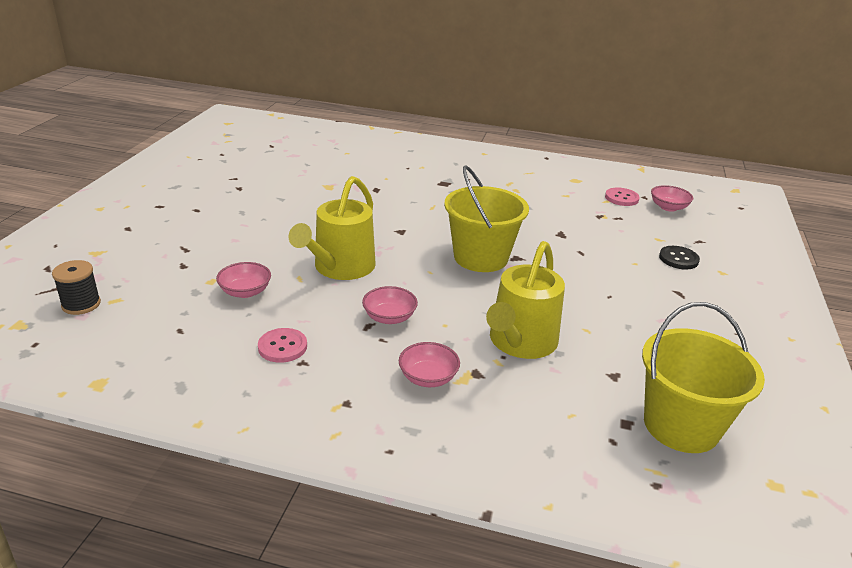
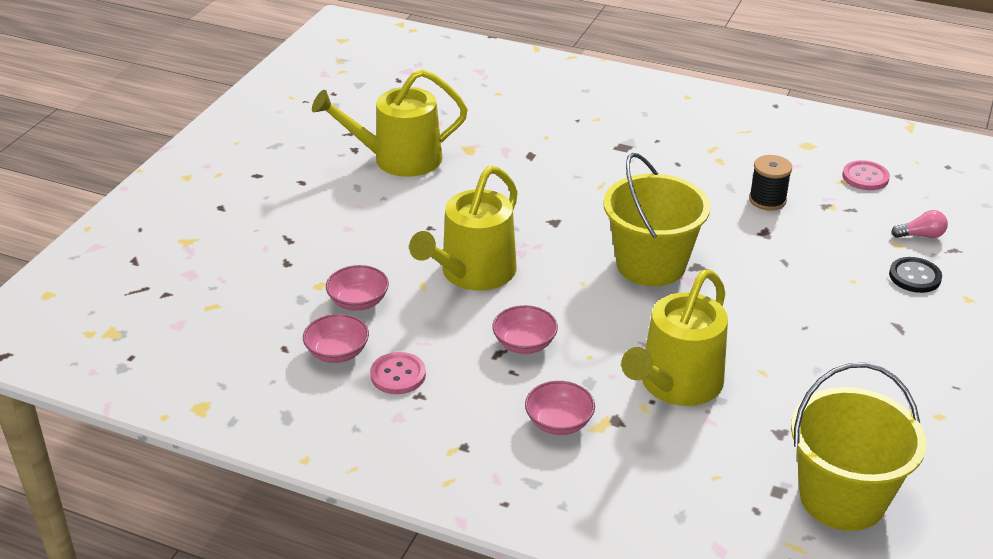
camera: 10 degrees right, 5 degrees up
(81, 304) = (175, 310): black spool -> black spool (767, 200)
(274, 193) = (399, 159): none -> yellow watering can
(668, 207) = (928, 194): pink bowl -> pink bowl (337, 352)
(673, 232) = (921, 235): none -> pink light bulb

